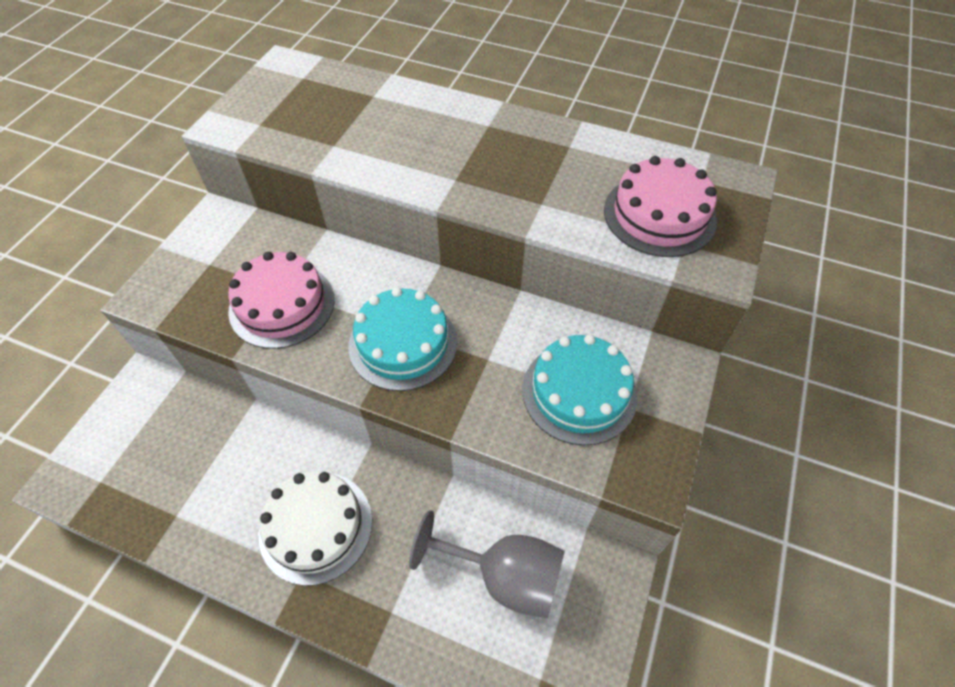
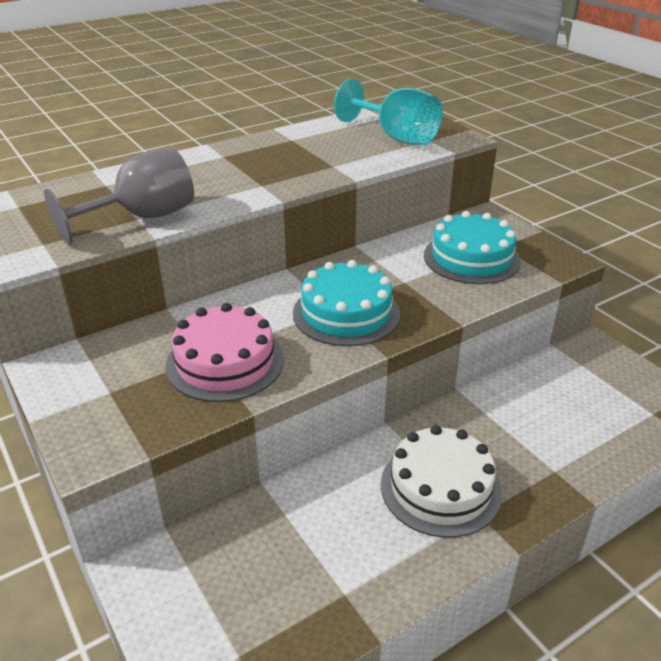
camera: 55 degrees left, 20 degrees down
(504, 575) = (562, 396): grey goblet -> grey goblet (142, 218)
(659, 215) = (396, 137): pink cake -> turquoise goblet

